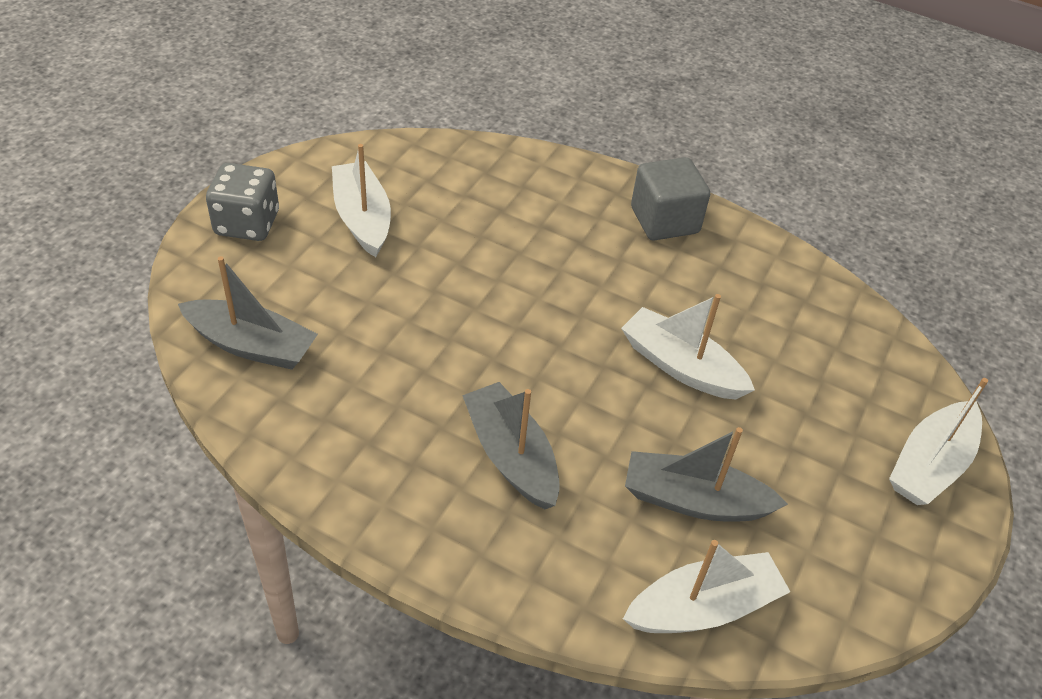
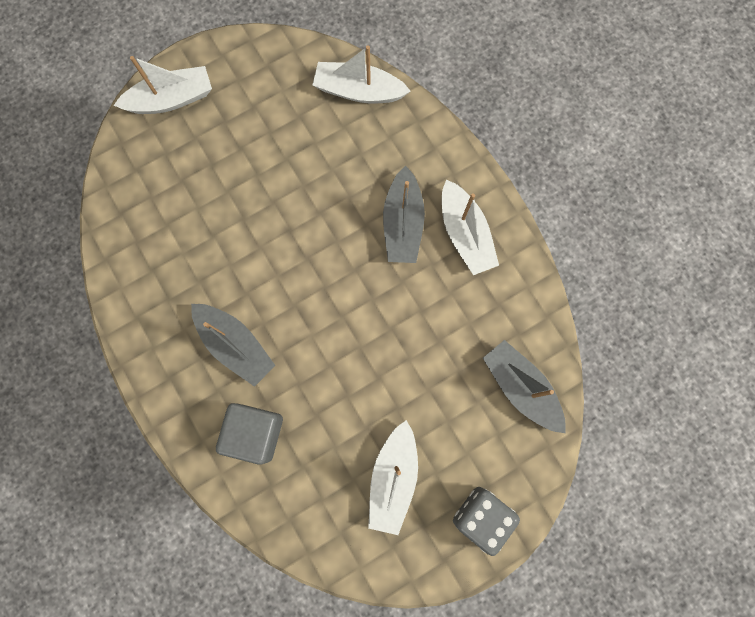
camera: 145 degrees left, 30 degrees up
(664, 220) = (172, 362): grey cube -> grey cube (255, 433)
(681, 366) = (259, 233): white boat -> white boat (465, 234)
(694, 501) = (320, 146): grey boat -> grey boat (235, 345)

